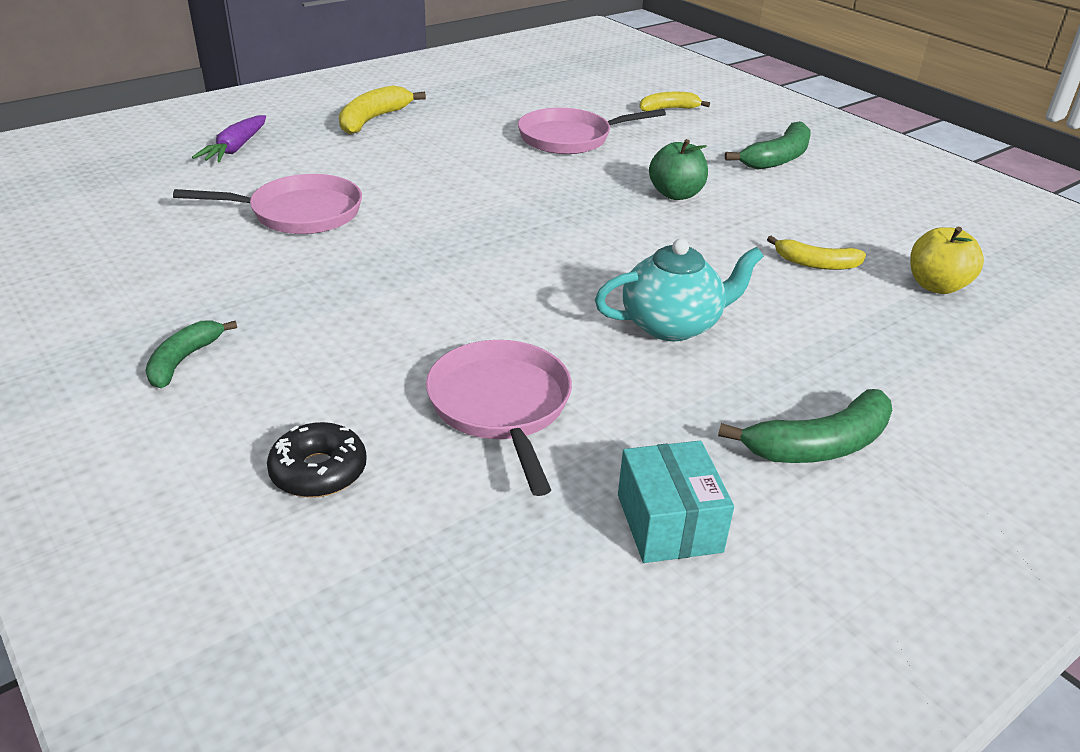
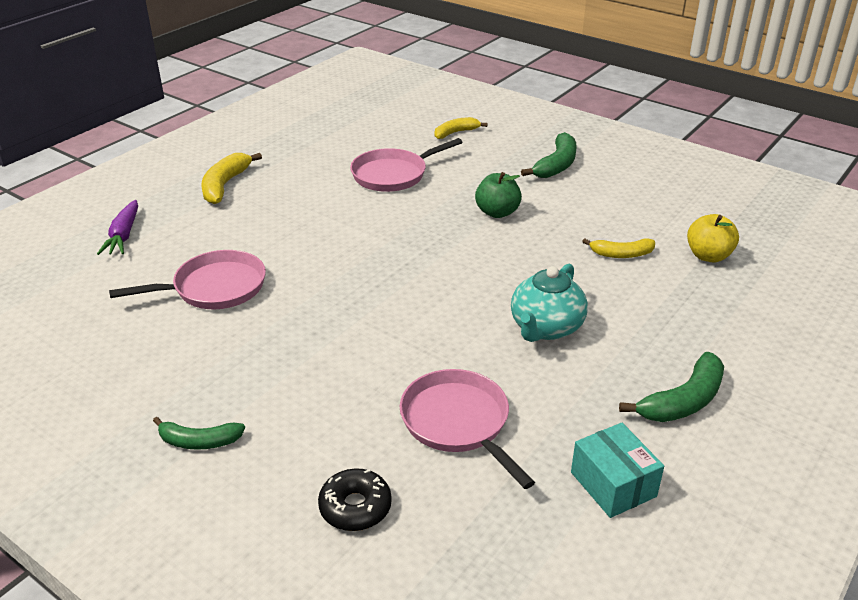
camera: 15 degrees left, 0 degrees up
(184, 360) = (199, 441): green banana -> green banana turned 90 degrees counterclockwise
(672, 325) = (546, 328): turquoise teapot -> turquoise teapot turned 150 degrees clockwise

